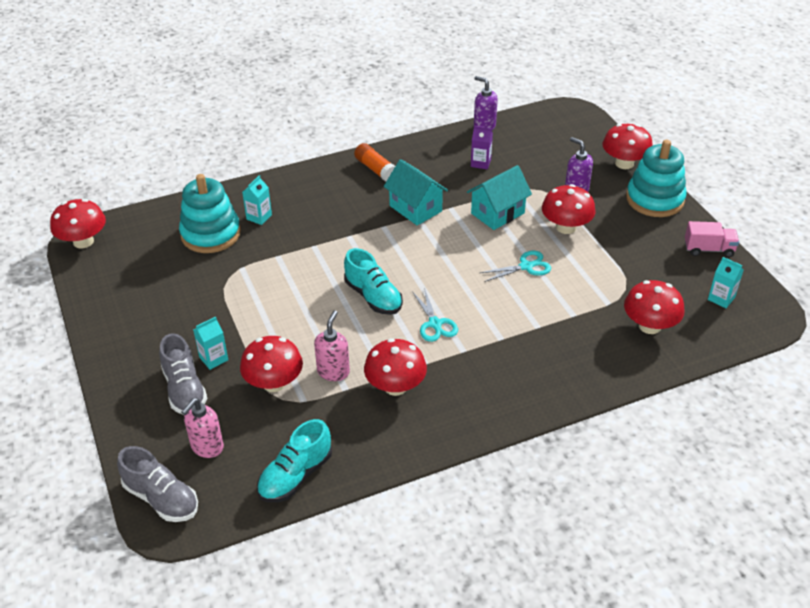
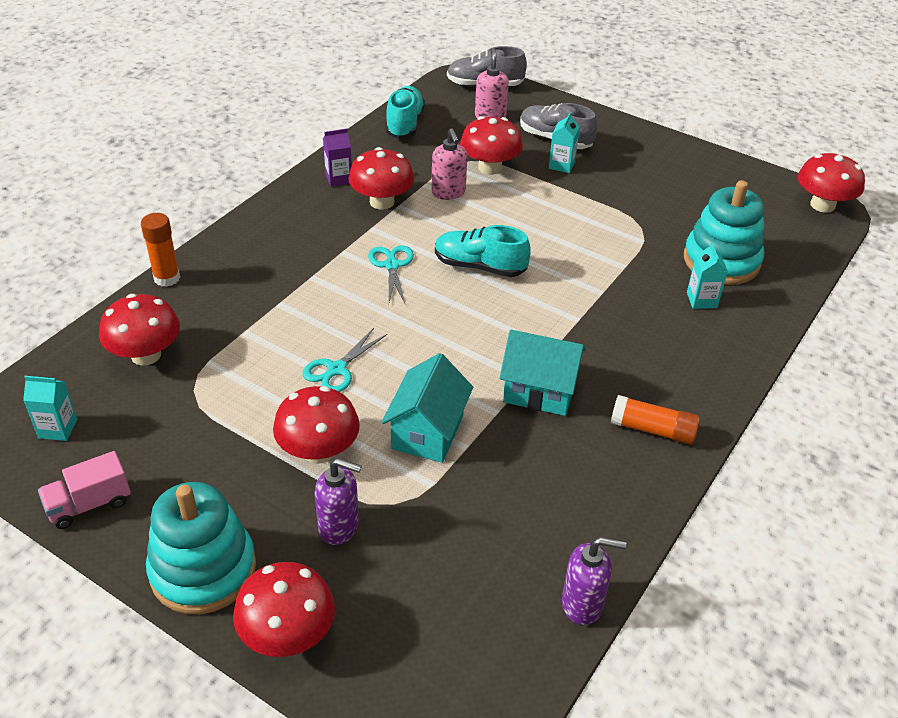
camera: 145 degrees right, 0 degrees up
(435, 324) = (392, 265): turquoise scissors -> turquoise scissors turned 45 degrees clockwise
(480, 163) = (522, 515): purple carton -> purple carton (338, 178)
(613, 384) = (167, 278): none -> orange glue stick

